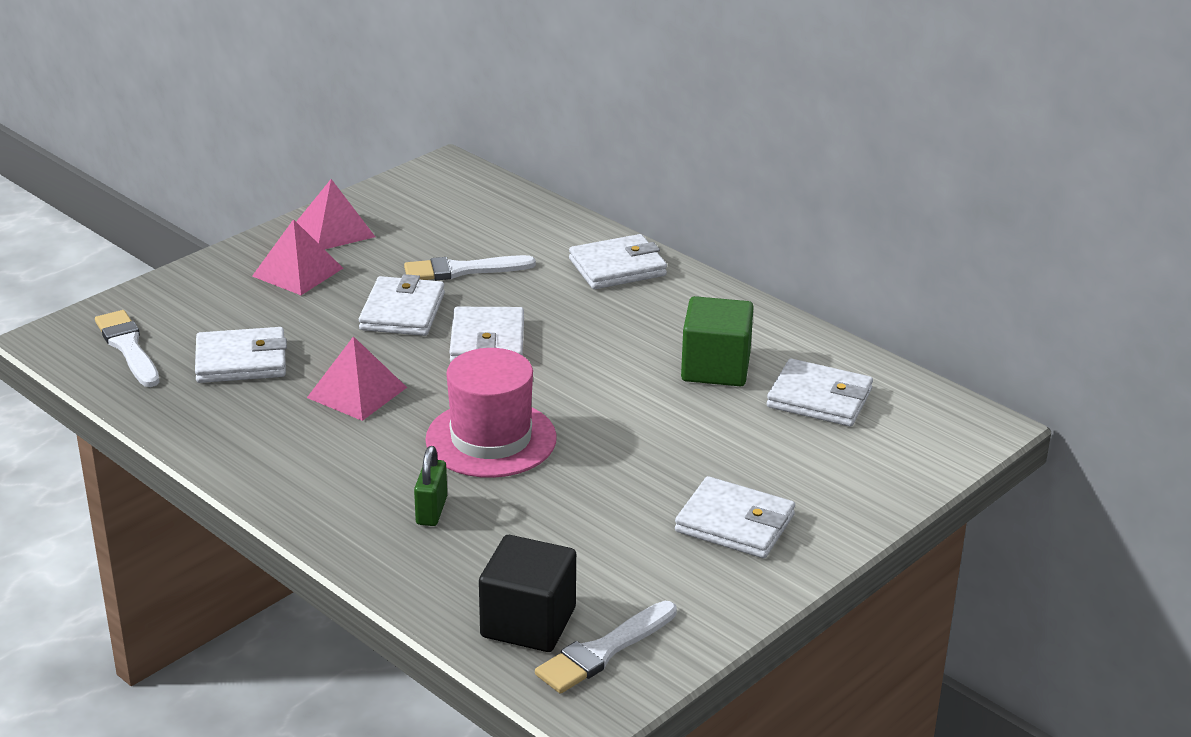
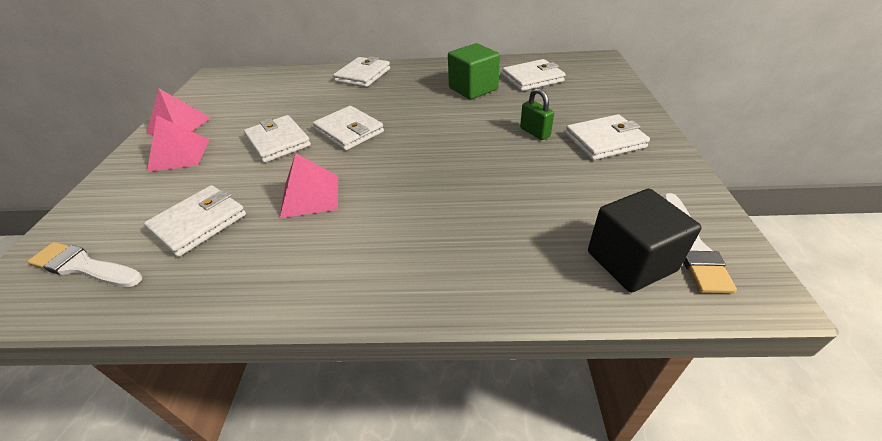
camera: 40 degrees left, 10 degrees up
(431, 511) = (463, 234): green padlock -> green padlock (535, 132)
(463, 270) = (286, 109): white brush -> none
(491, 439) = (428, 174): pink hat -> none

